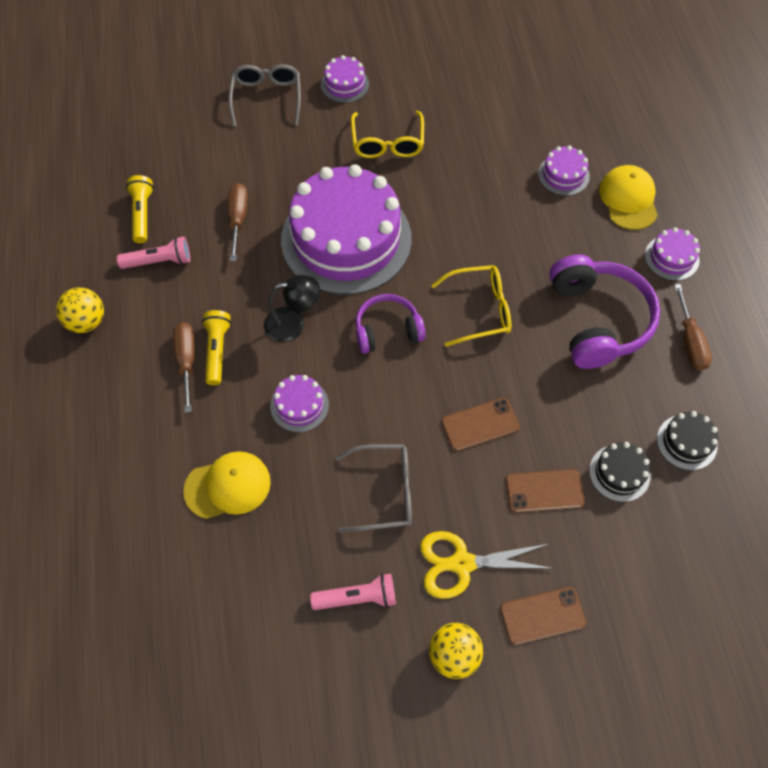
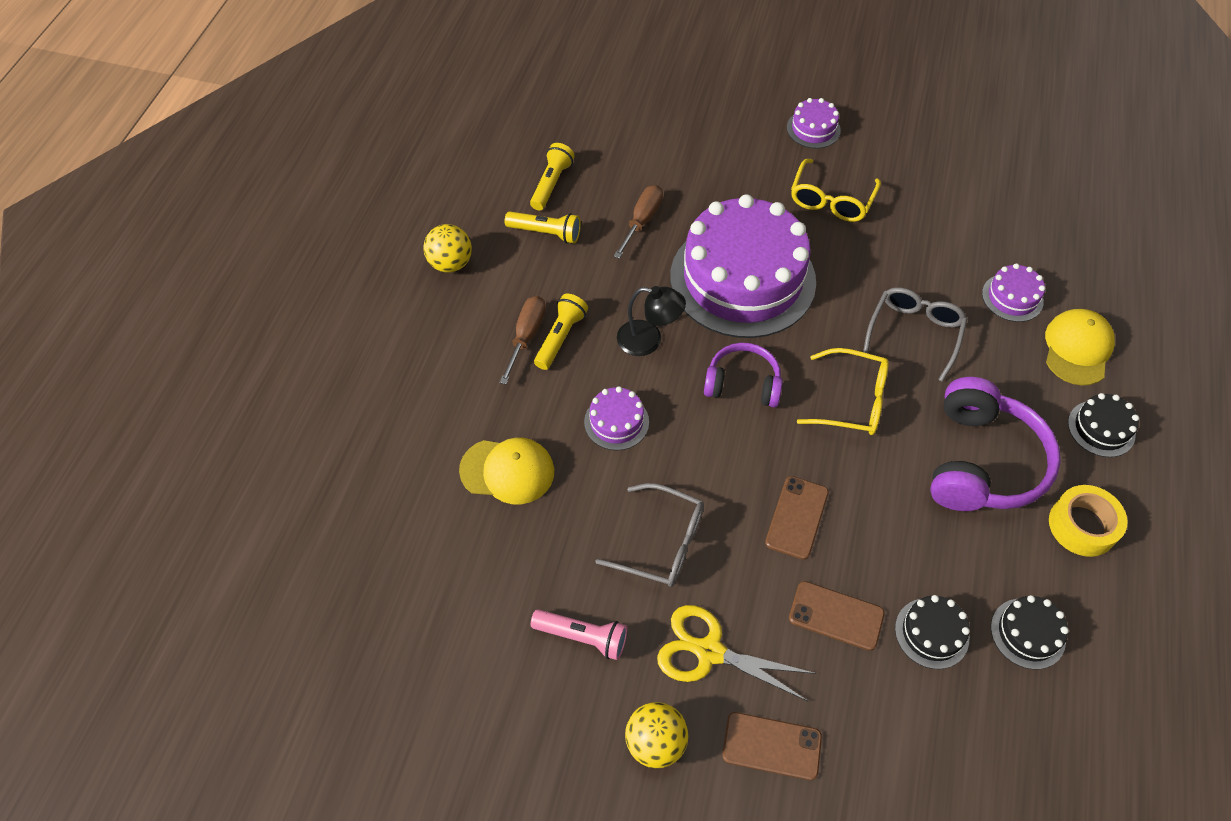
camera: 25 degrees right, 5 degrees down
(159, 261) = (546, 233): pink flashlight -> yellow flashlight
(266, 98) = (726, 116): grey glasses -> grey glasses (914, 333)
(480, 424) = (797, 517): brown phone -> brown phone turned 75 degrees counterclockwise
(671, 257) = (1101, 428): purple cake -> black cake
(690, 341) = (1082, 526): brown screwdriver -> yellow tape

